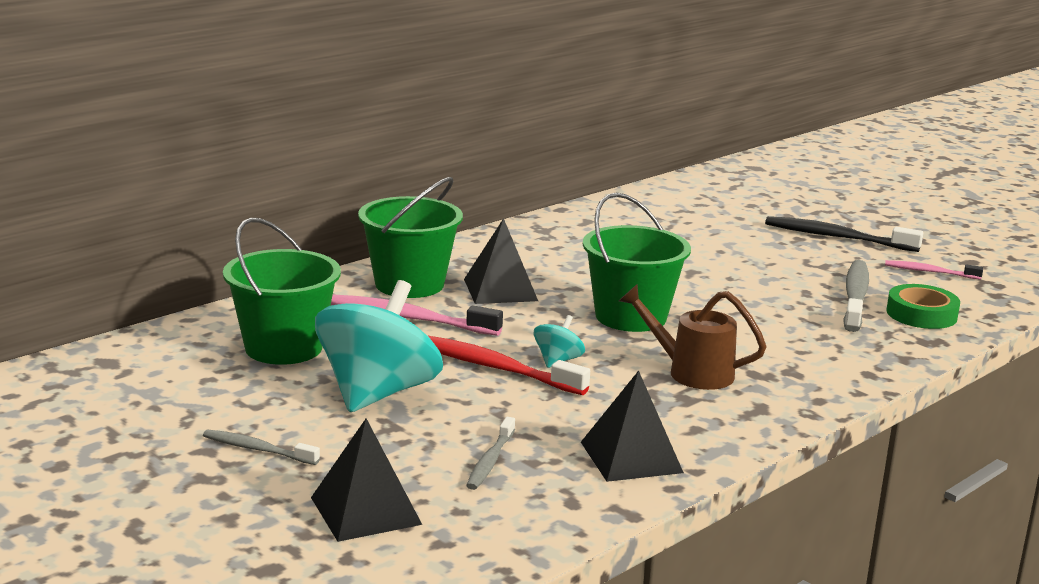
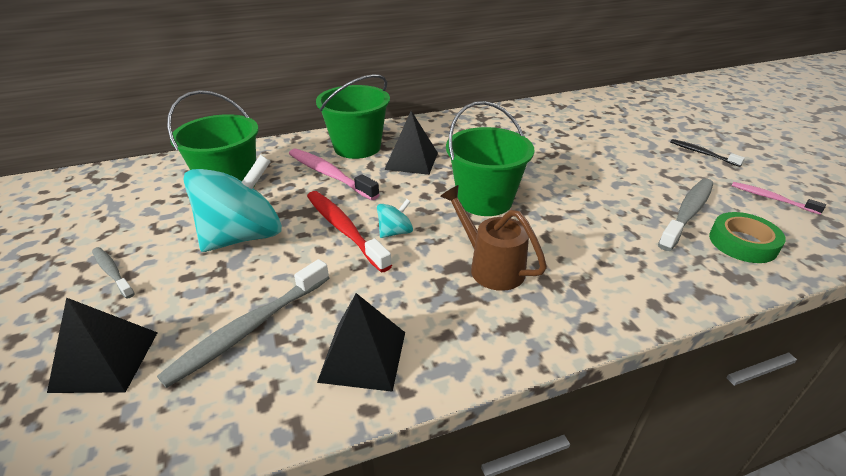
camera: 25 degrees right, 15 degrees up
(490, 461) = (249, 328): grey toothbrush -> grey toothbrush, size x1.73
(837, 237) = (702, 153): black toothbrush -> black toothbrush, size x0.58

